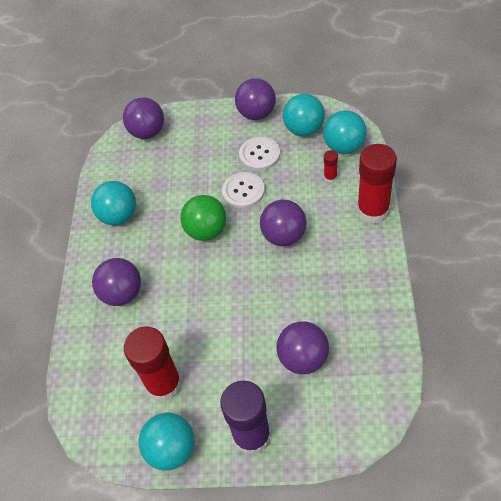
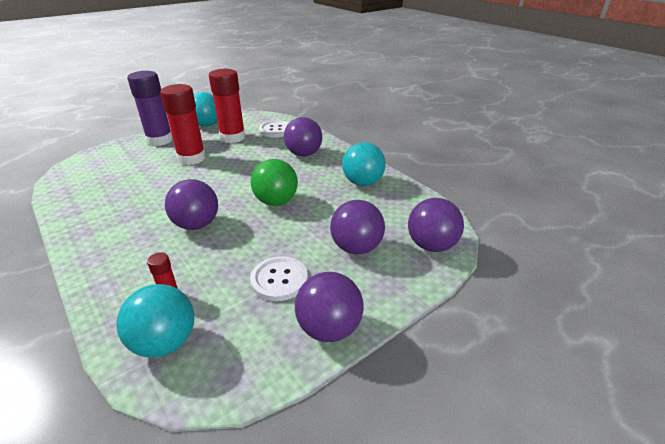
camera: 135 degrees right, 20 degrees down
(243, 191) = (267, 240): white button -> white button (275, 130)
(303, 358) = (139, 172): purple ball -> purple ball (356, 247)
(304, 129) = (241, 339): turquoise ball -> none
(373, 210) = (98, 282): red glue stick -> red glue stick (192, 158)

